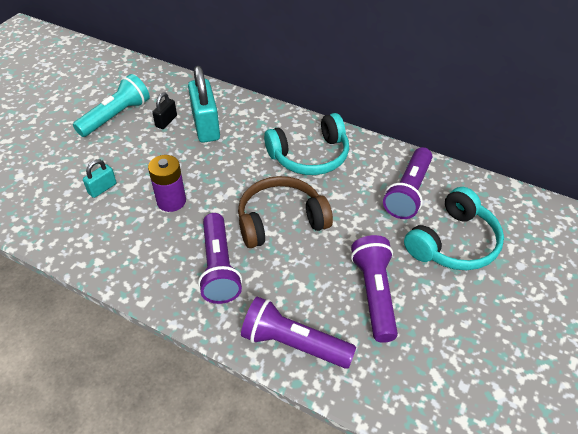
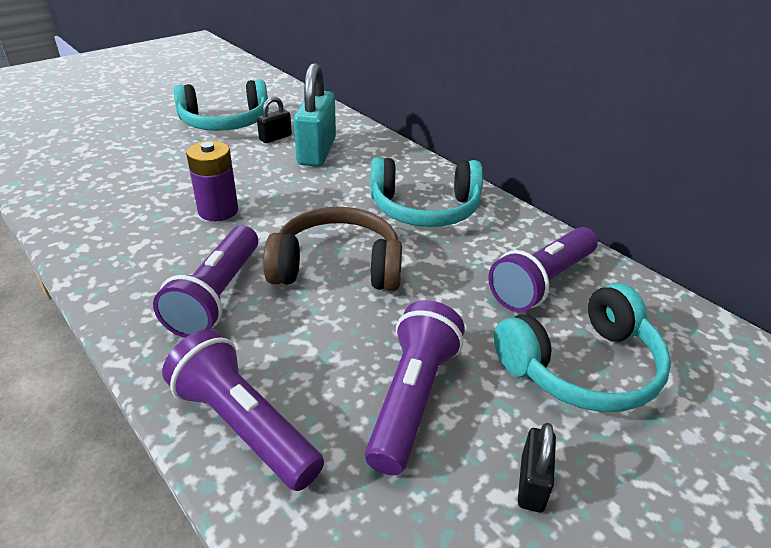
camera: 20 degrees right, 10 degrees down
(102, 188) = (153, 180): turquoise padlock -> none
(116, 116) = (225, 122): turquoise flashlight -> turquoise headphones
(457, 319) = (532, 483): none -> black padlock

